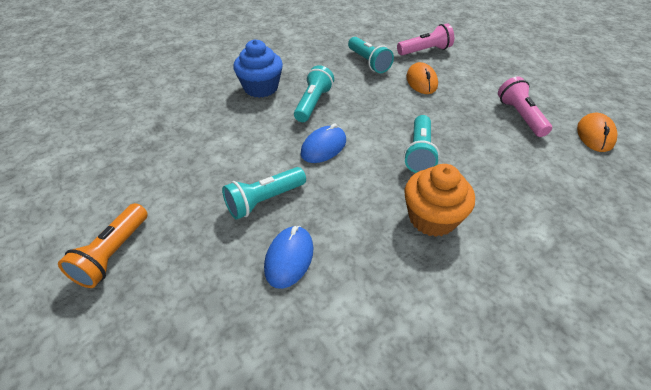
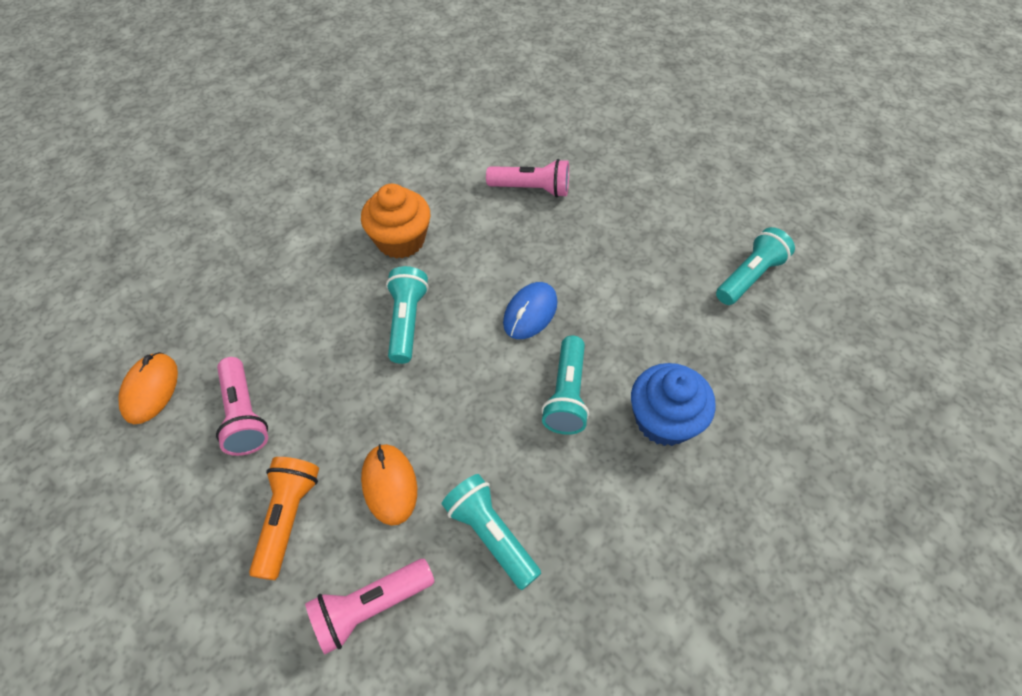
camera: 170 degrees right, 10 degrees up
(113, 254) = (683, 173): orange flashlight -> orange flashlight (288, 518)
(264, 200) = (575, 236): turquoise flashlight -> turquoise flashlight (749, 277)
(289, 258) = (531, 189): blue mouse -> pink flashlight

